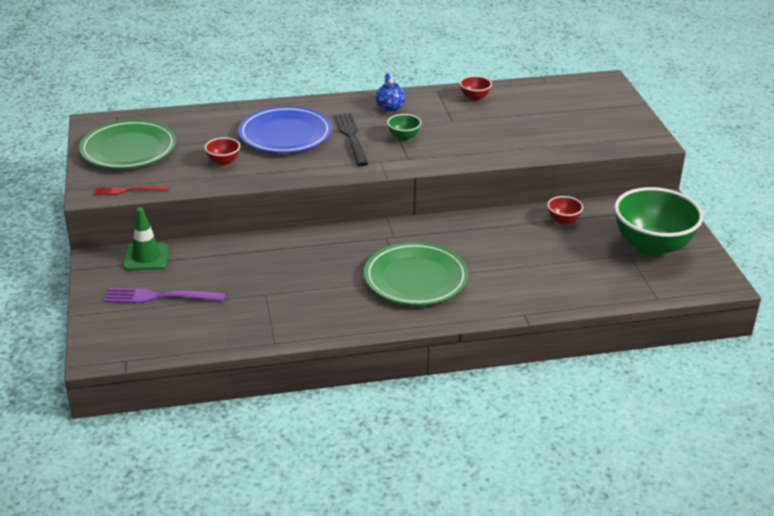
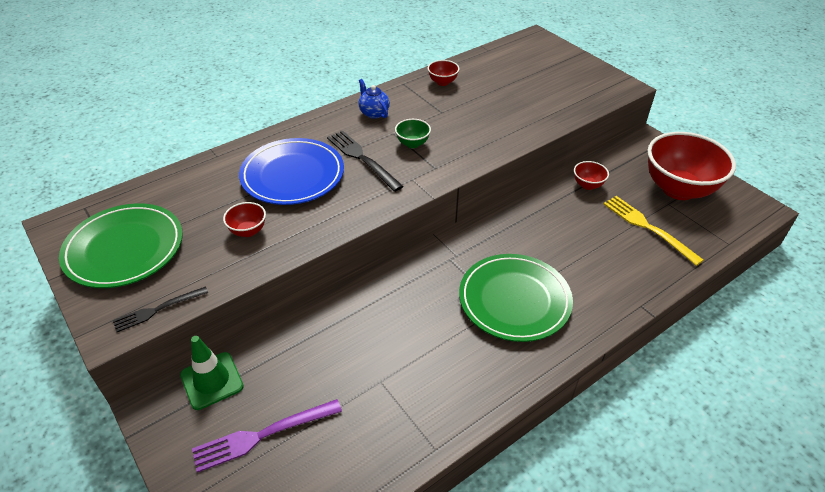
camera: 25 degrees left, 10 degrees up
(127, 190) = (157, 310): red fork -> black fork
(588, 265) = (647, 227): none -> yellow fork
(652, 247) = (678, 189): green bowl -> red bowl

